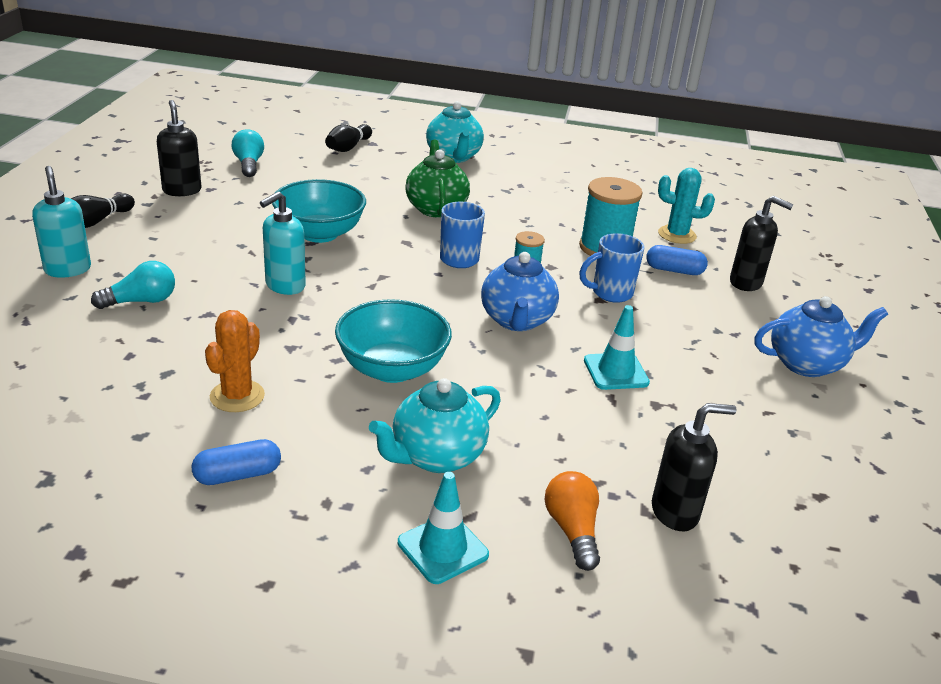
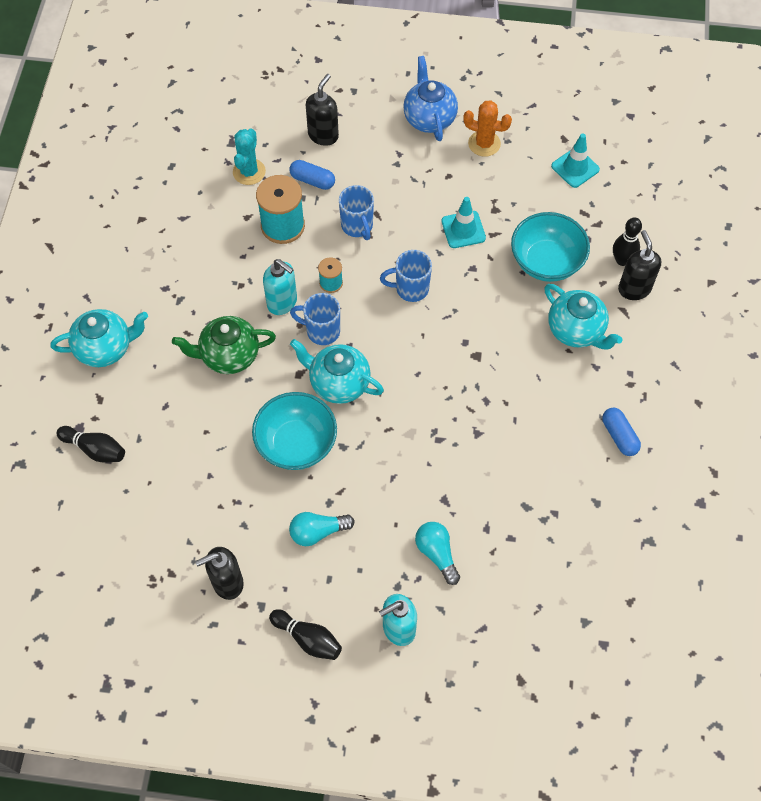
camera: 90 degrees left, 30 degrees up
(237, 396) = (543, 454): orange cactus -> orange cactus (484, 144)
(249, 164) = (154, 536): turquoise light bulb -> turquoise light bulb (318, 532)
(284, 286) = (392, 454): turquoise soap dispenser -> turquoise soap dispenser (282, 303)
(388, 262) = (338, 383): none -> turquoise teapot
(392, 369) = (490, 364): turquoise bowl -> turquoise bowl (546, 262)
(443, 549) = (652, 322): turquoise traffic cone -> turquoise traffic cone (575, 168)
(517, 321) = (410, 289): blue teapot -> blue mug
(572, 530) = (622, 260): orange light bulb -> black bowling pin
(674, 270) = (312, 180): blue capsule -> blue capsule turned 75 degrees counterclockwise
(675, 512) = (595, 210): black soap dispenser -> black soap dispenser (634, 289)

